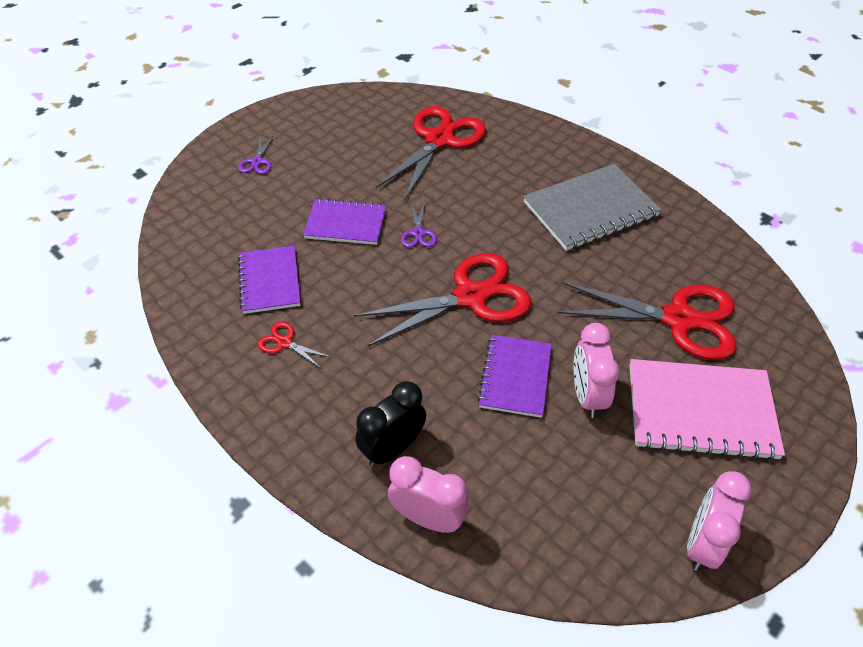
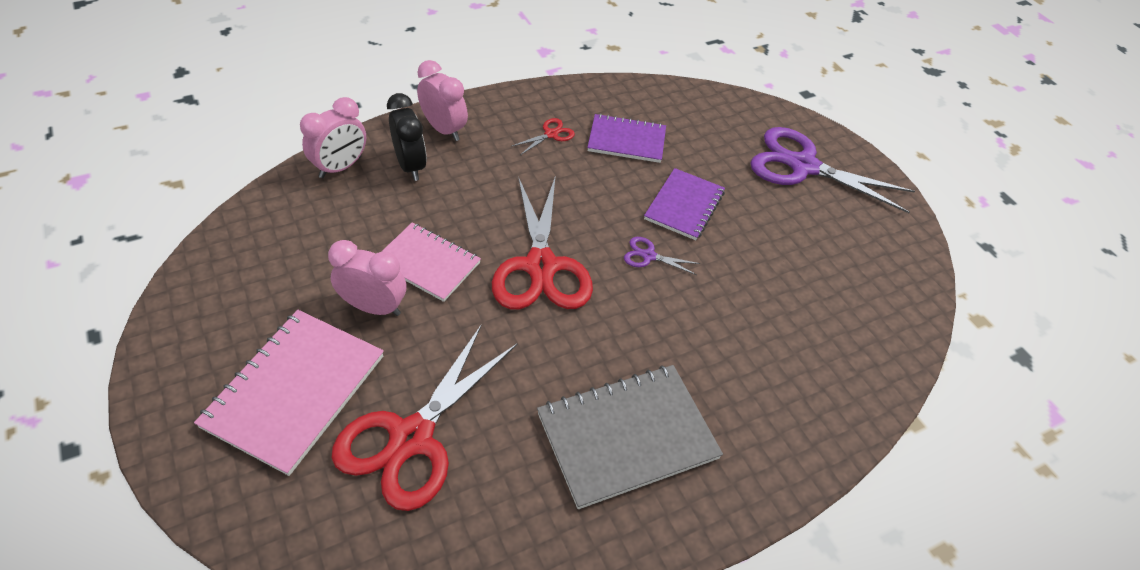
camera: 105 degrees right, 0 degrees up
(257, 162) = (803, 166): purple scissors -> purple scissors, size x2.39
(439, 140) = (811, 327): red scissors -> none
(515, 377) = (428, 263): purple notebook -> pink notebook
(590, 209) = (627, 436): grey notebook -> grey notebook turned 75 degrees clockwise
(702, 543) = (186, 319): pink clock -> pink clock (444, 129)

